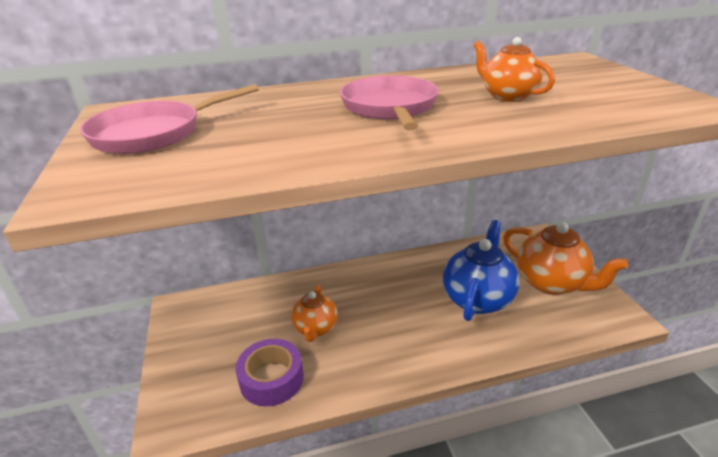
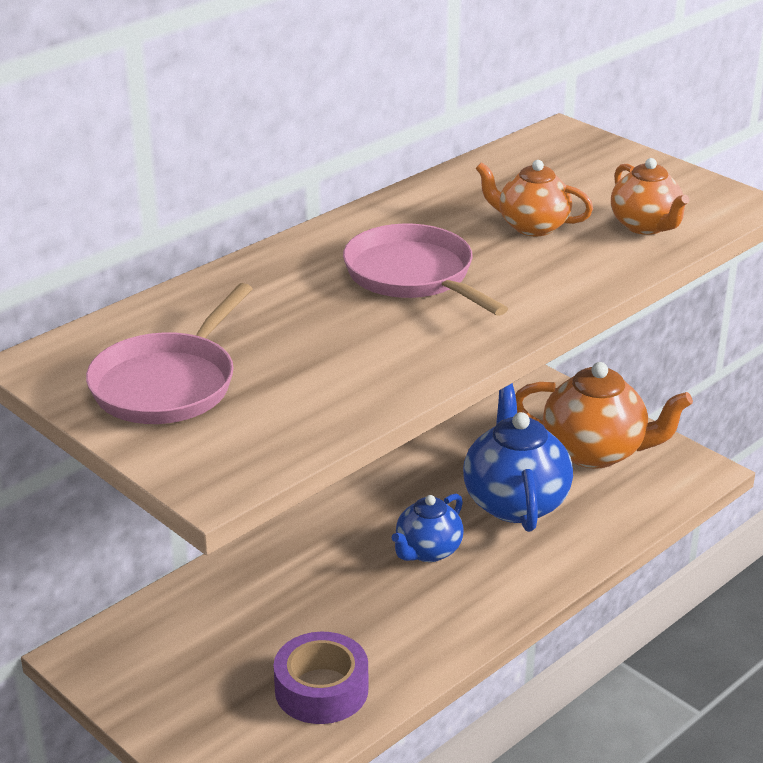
camera: 30 degrees left, 0 degrees up
(315, 328) = (326, 612): orange teapot -> orange teapot (645, 226)
(402, 311) = (428, 551): none -> blue teapot

